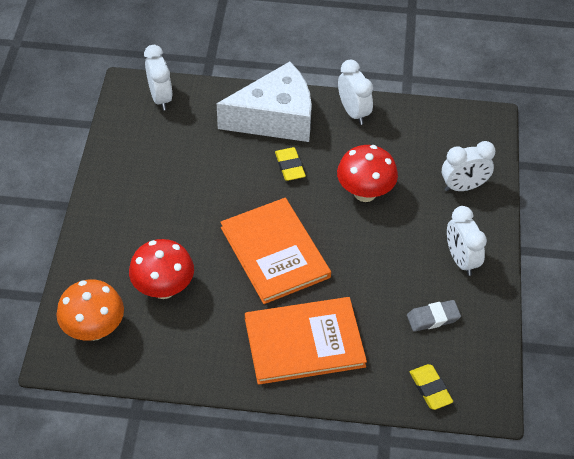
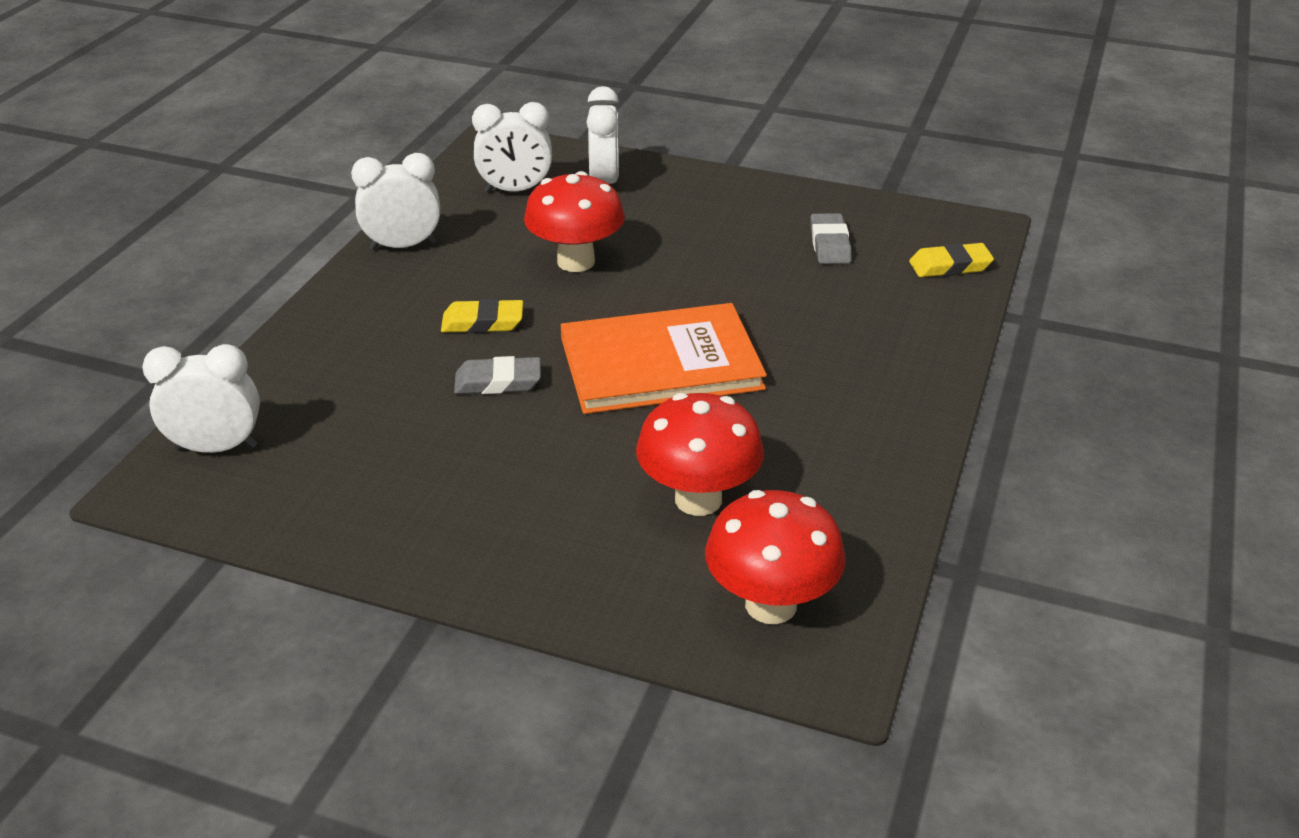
camera: 75 degrees left, 15 degrees down
(94, 329) = (771, 605): orange mushroom -> red mushroom
(238, 186) = (498, 382): none -> grey eraser
(275, 118) = (364, 321): white cheese -> none
(304, 342) = (850, 360): orange book -> none
(461, 260) = (735, 207): white clock -> white clock (515, 190)

